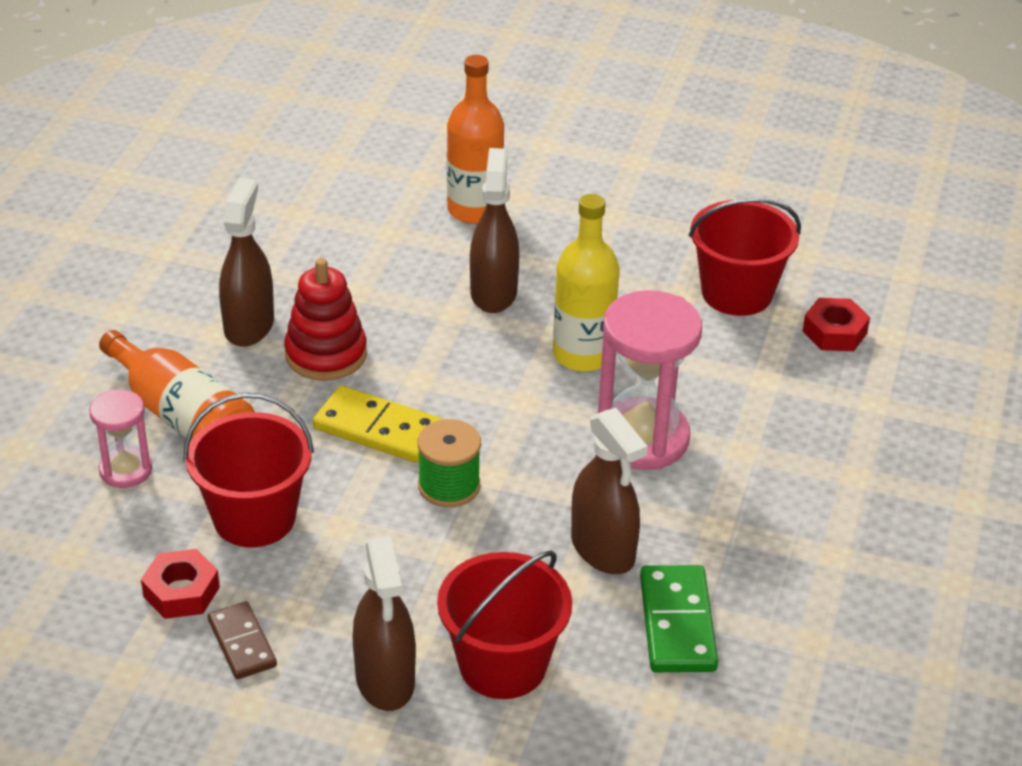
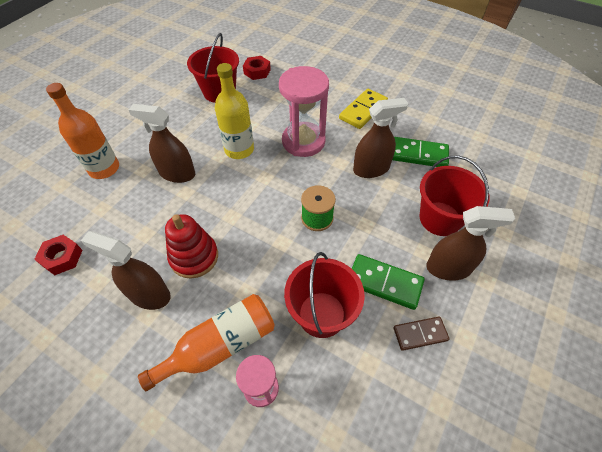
camera: 75 degrees left, 15 degrees up
(181, 592) = (376, 364): red nut -> red nut (62, 258)
(332, 591) = (384, 282): none -> green domino
(378, 429) = (265, 241): yellow domino -> yellow domino (363, 110)

